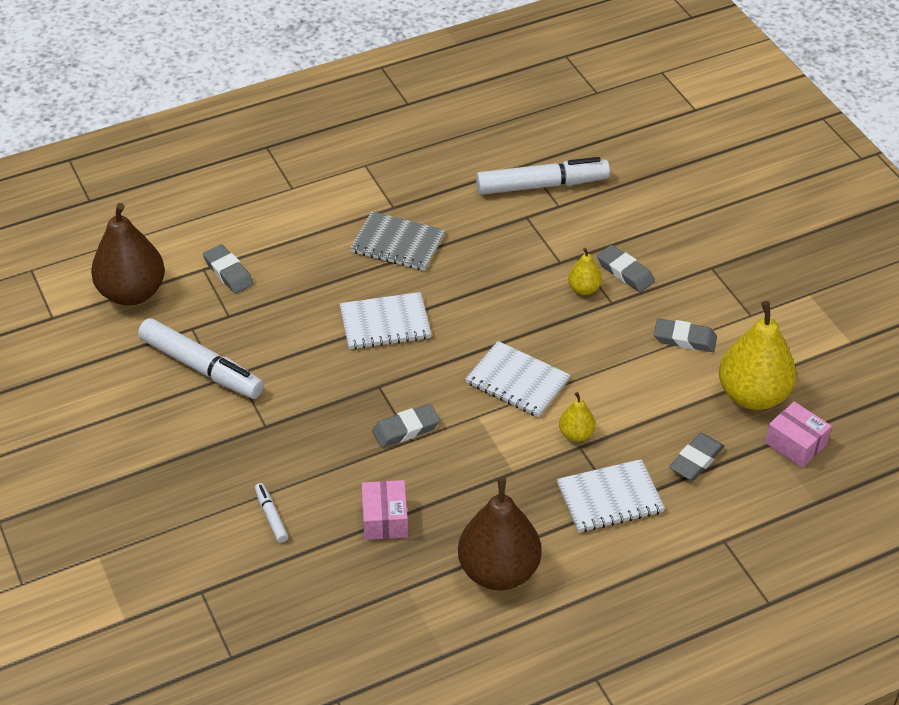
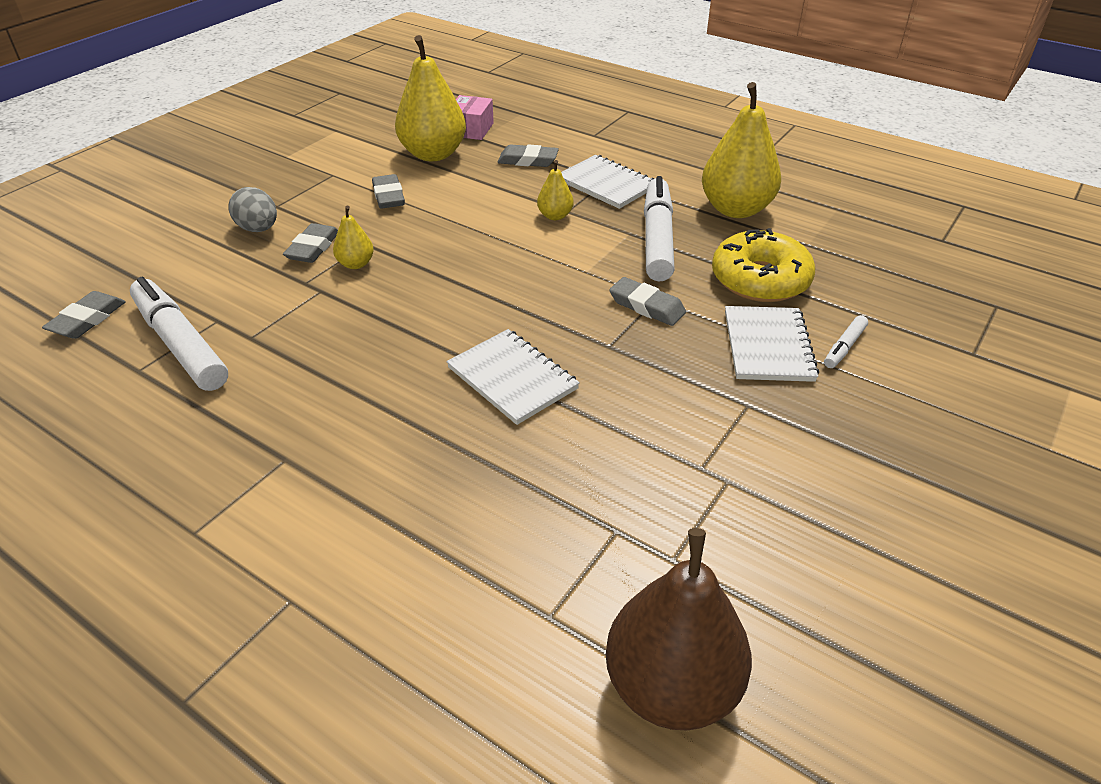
camera: 120 degrees left, 5 degrees down
(201, 367) = (726, 508): white marker -> white marker (657, 239)
(228, 272) = (535, 578): grey eraser -> grey eraser (87, 320)
(385, 519) = (760, 279): pink box -> yellow donut
(398, 243) = (361, 424): grey notebook -> none
(499, 571) = (736, 209): brown pear -> yellow pear
(517, 381) = (520, 263): white notebook -> white notebook (767, 346)
(676, 249) = (258, 229): none -> grey egg

